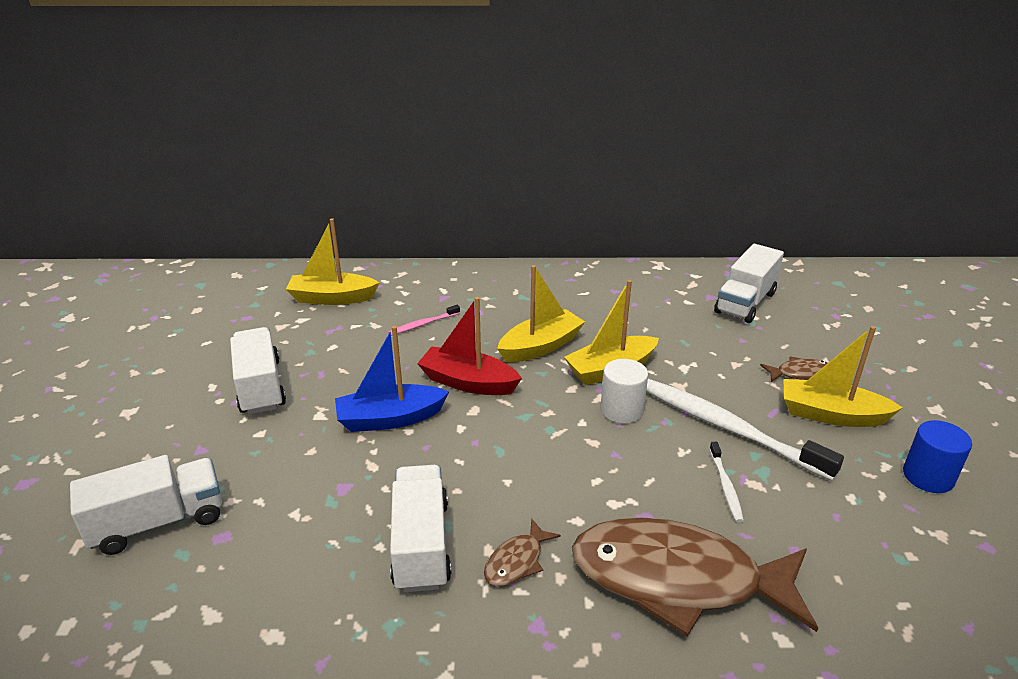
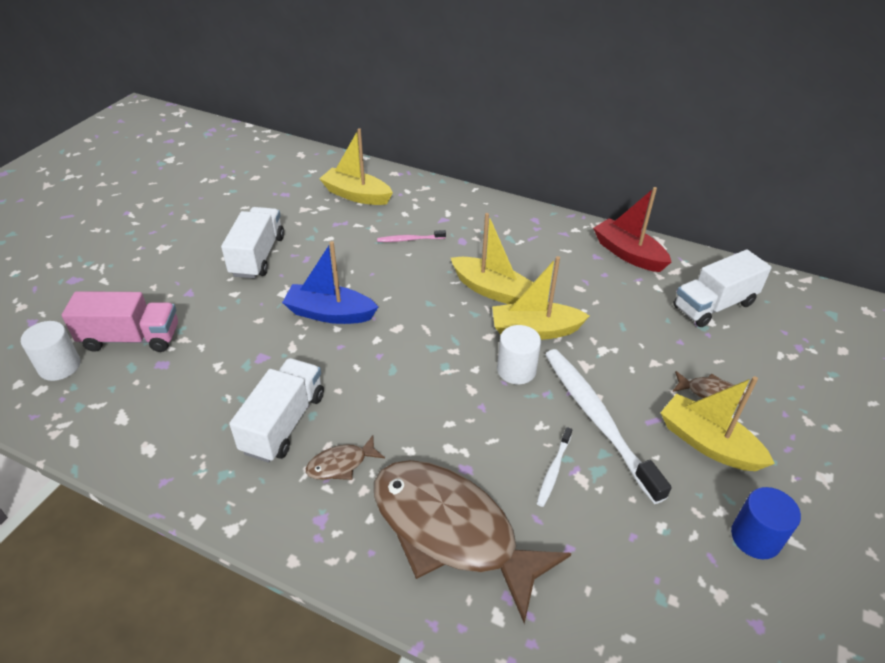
camera: 25 degrees right, 10 degrees up
(77, 588) = (60, 366): none -> white cylinder
(158, 522) = (131, 338): white truck -> pink truck
(468, 382) = (409, 302): red boat -> red boat (628, 254)
(540, 346) = (490, 289): yellow boat -> yellow boat turned 45 degrees clockwise

